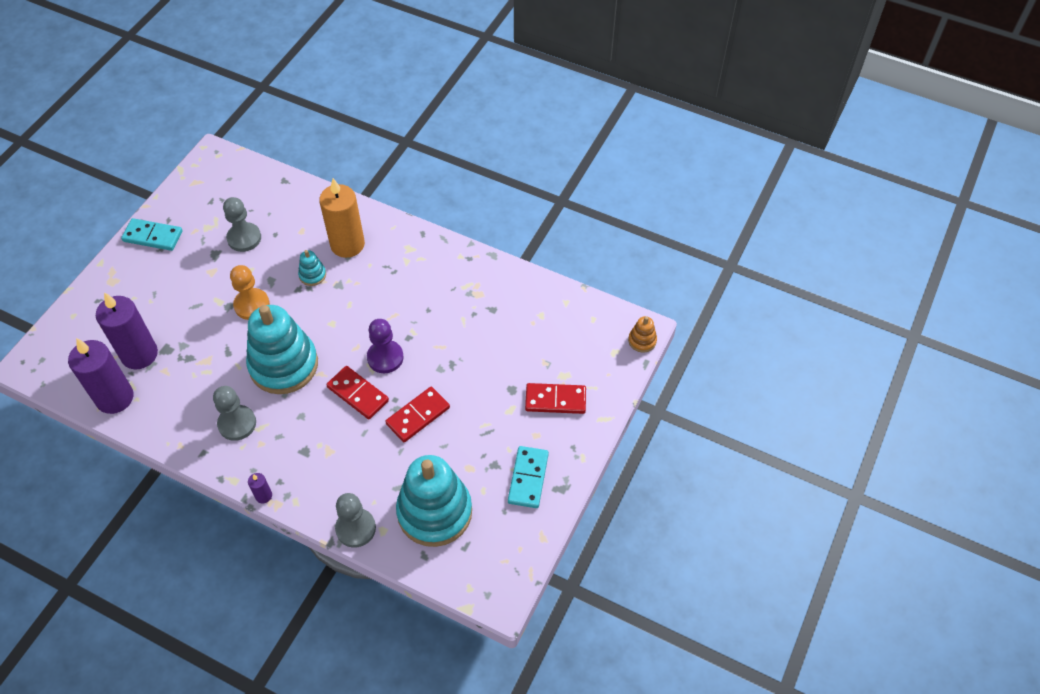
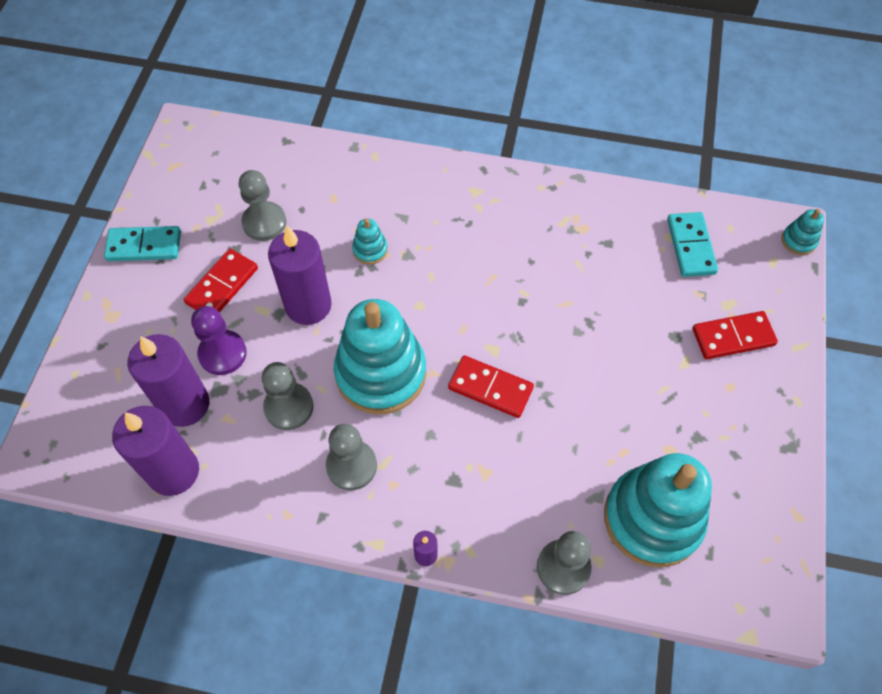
camera: 15 degrees left, 5 degrees up
(210, 373) = (289, 407): none -> grey pawn
(252, 305) = (308, 305): orange pawn -> purple candle
(347, 244) = (398, 202): orange candle -> none
(385, 358) = (504, 333): purple pawn -> purple pawn (222, 353)
(418, 415) = (577, 398): red domino -> red domino (222, 286)
(528, 478) = (746, 444): turquoise domino -> turquoise domino (691, 246)
(642, 340) = (798, 241): orange stacking toy -> turquoise stacking toy

